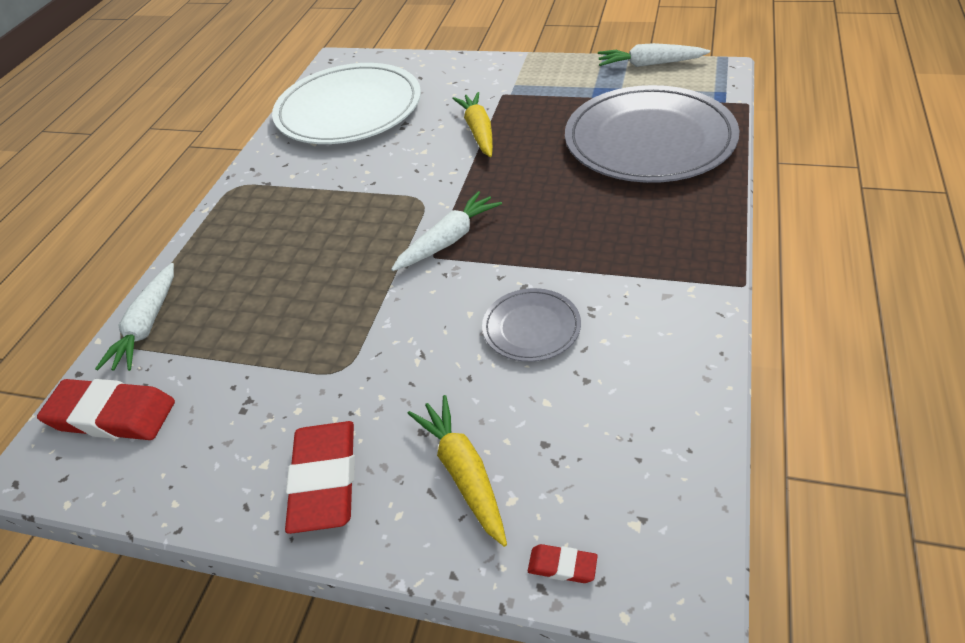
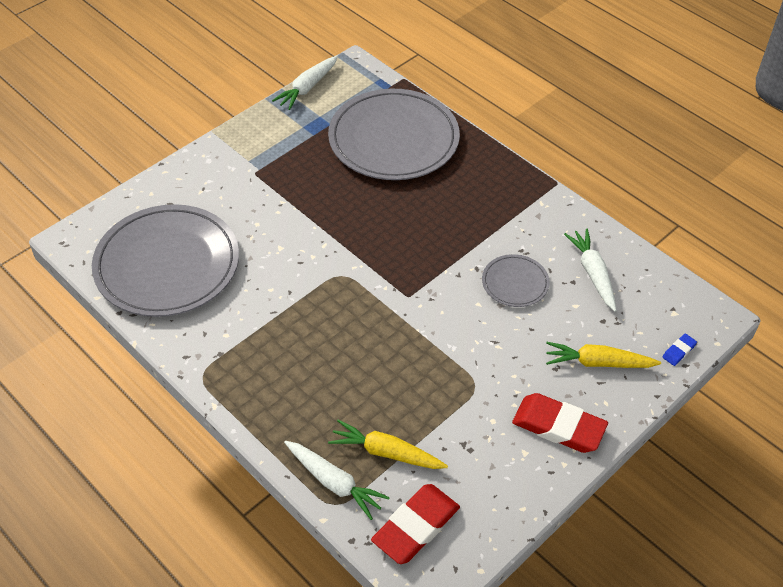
camera: 65 degrees left, 5 degrees up
(349, 110) = (167, 264): white plate -> grey plate
(448, 240) = (399, 281): white carrot -> white carrot (592, 273)
(478, 131) = (289, 208): yellow carrot -> yellow carrot (386, 452)
(562, 566) = (679, 351): red eraser -> blue eraser

